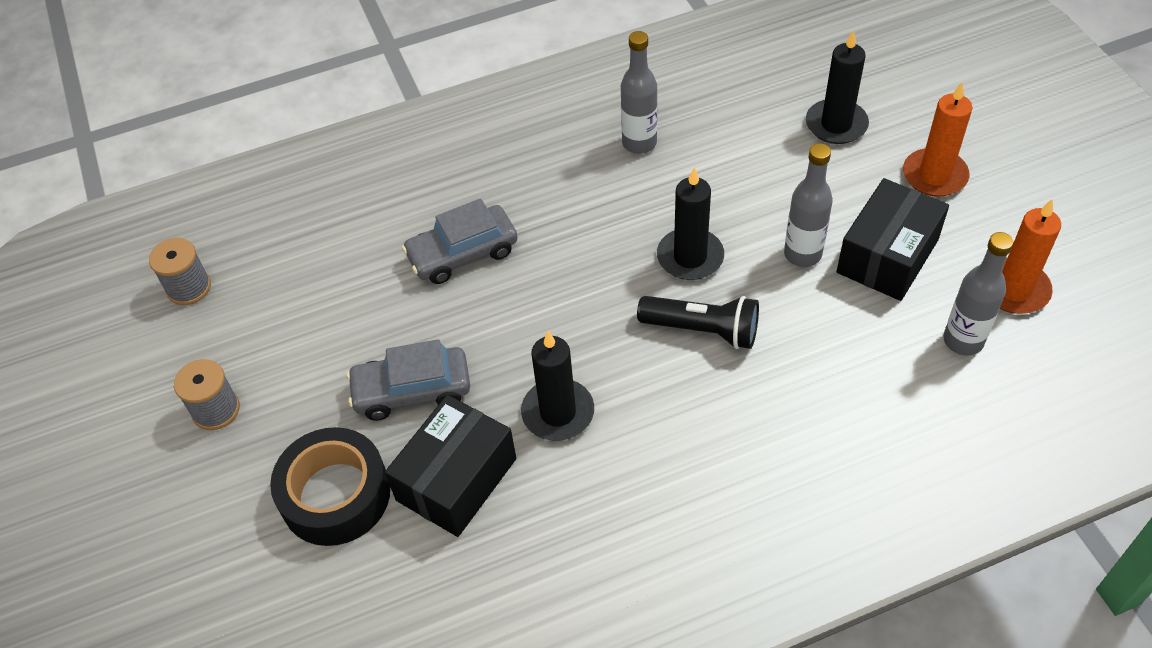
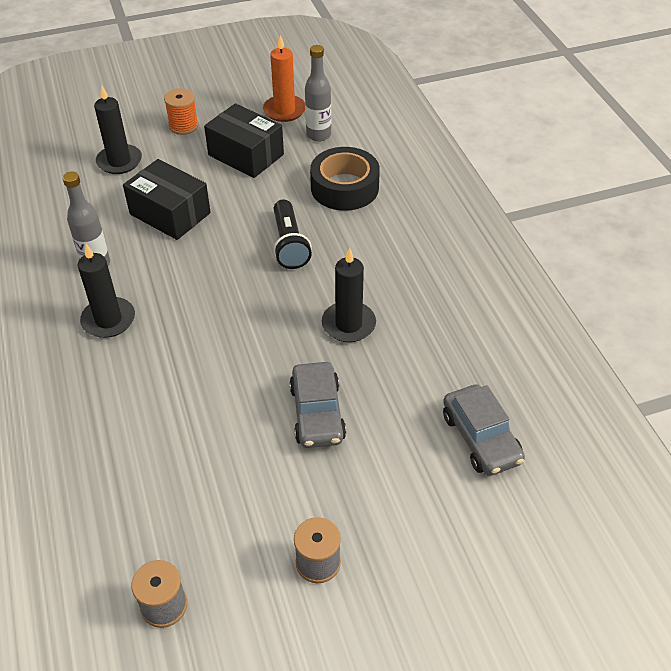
camera: 90 degrees left, 5 degrees down
(335, 495) = (411, 462): black tape -> black tape (344, 187)
(456, 479) = (401, 384): black box -> black box (170, 213)
(462, 253) = (181, 380): grey car -> grey car (481, 438)
(690, 257) = (222, 245): black candle -> black candle (108, 320)
(702, 330) = (289, 244): black flashlight -> black flashlight turned 150 degrees clockwise
(802, 254) = (234, 191): grey bottle -> none
(934, 175) = (183, 126): orange candle -> orange spool

